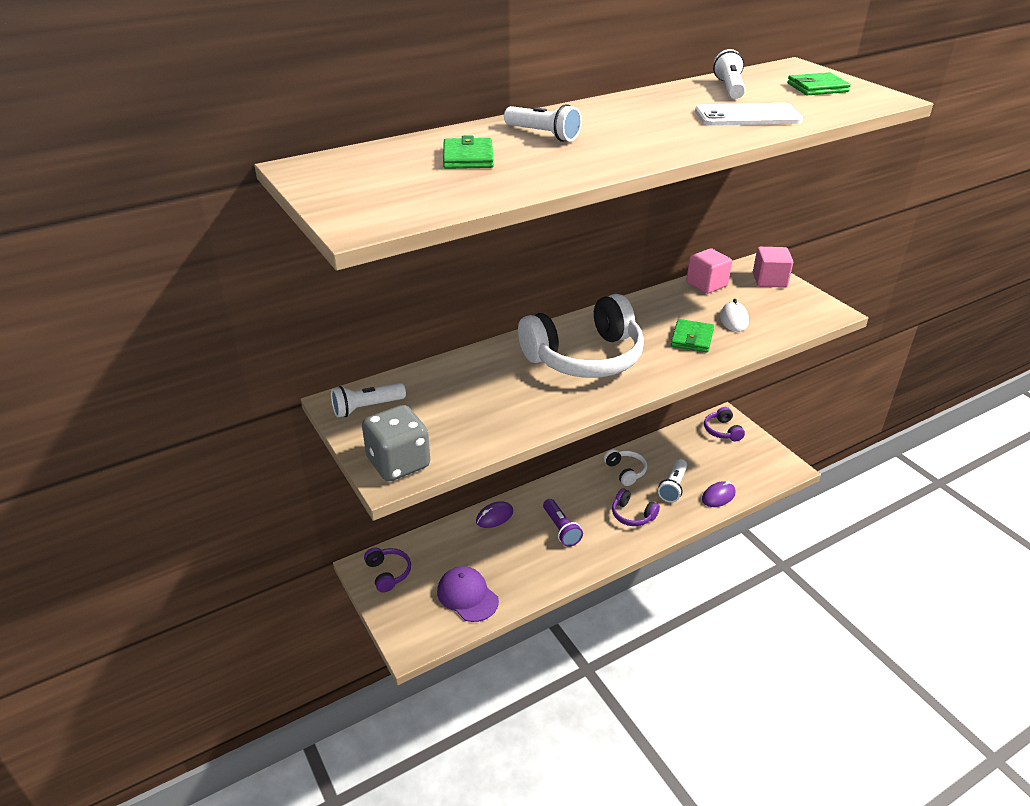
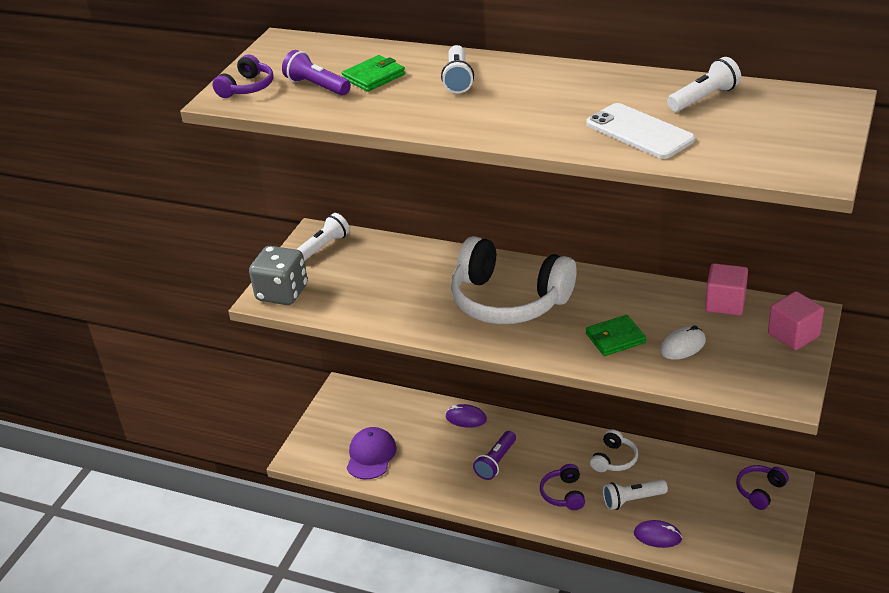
camera: 55 degrees right, 0 degrees up
(366, 408) = (323, 247): white flashlight -> white flashlight turned 105 degrees clockwise
(388, 573) = (349, 403): purple headphones -> purple headphones (247, 88)
(433, 181) = (317, 86): none -> purple flashlight
(817, 88) = (785, 132): green wallet -> none

